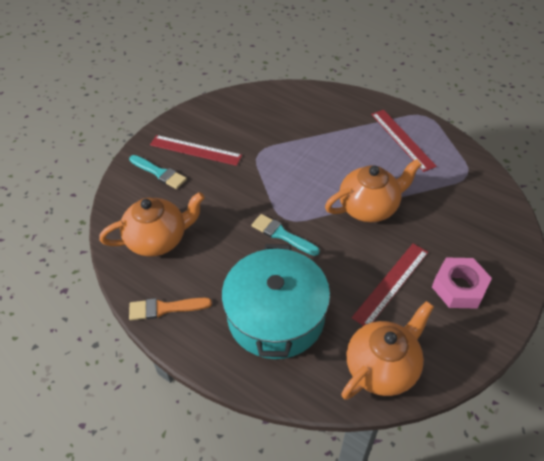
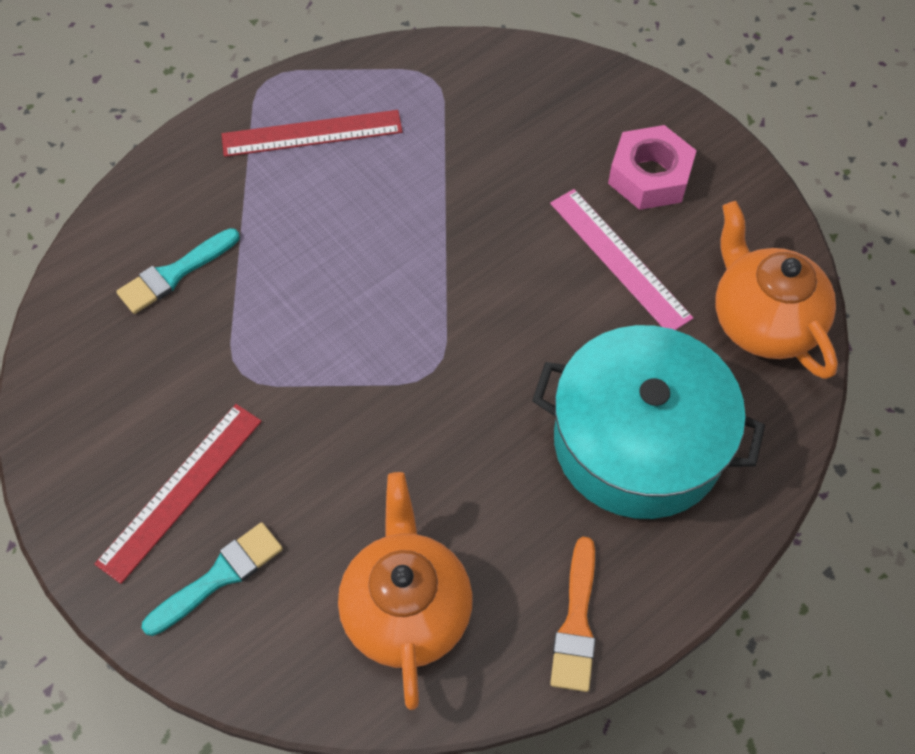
camera: 75 degrees left, 10 degrees up
(282, 235) = (468, 387): turquoise brush -> turquoise brush (174, 274)
(369, 207) = (452, 236): orange teapot -> none
(391, 284) = (619, 259): red ruler -> pink ruler

